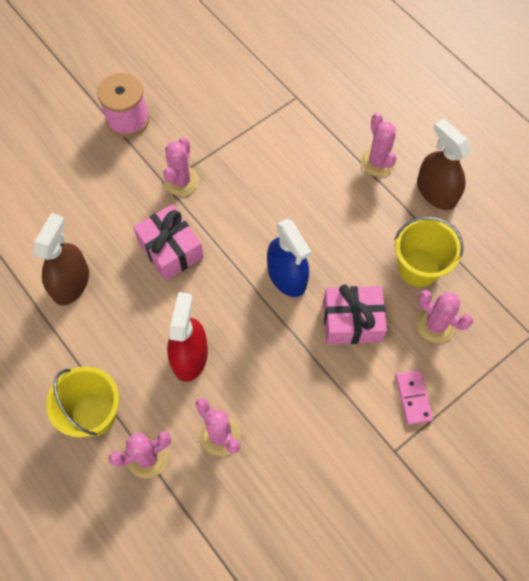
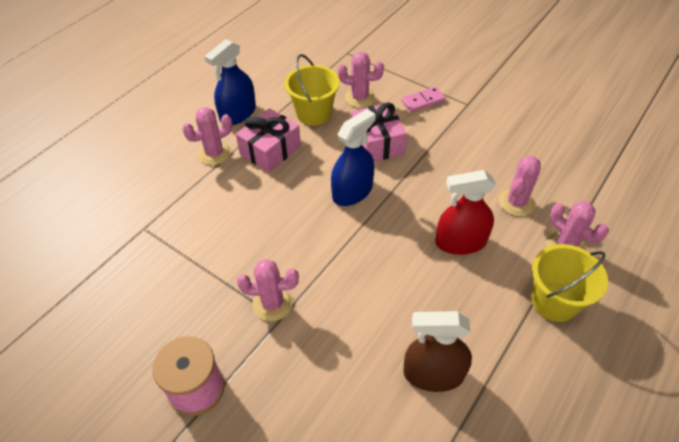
camera: 105 degrees left, 15 degrees down
(170, 249) = (358, 289): pink gift -> pink gift (270, 150)
(435, 325) = (360, 98): pink cactus -> pink cactus turned 75 degrees clockwise
(436, 192) = (238, 113): brown spray bottle -> blue spray bottle

